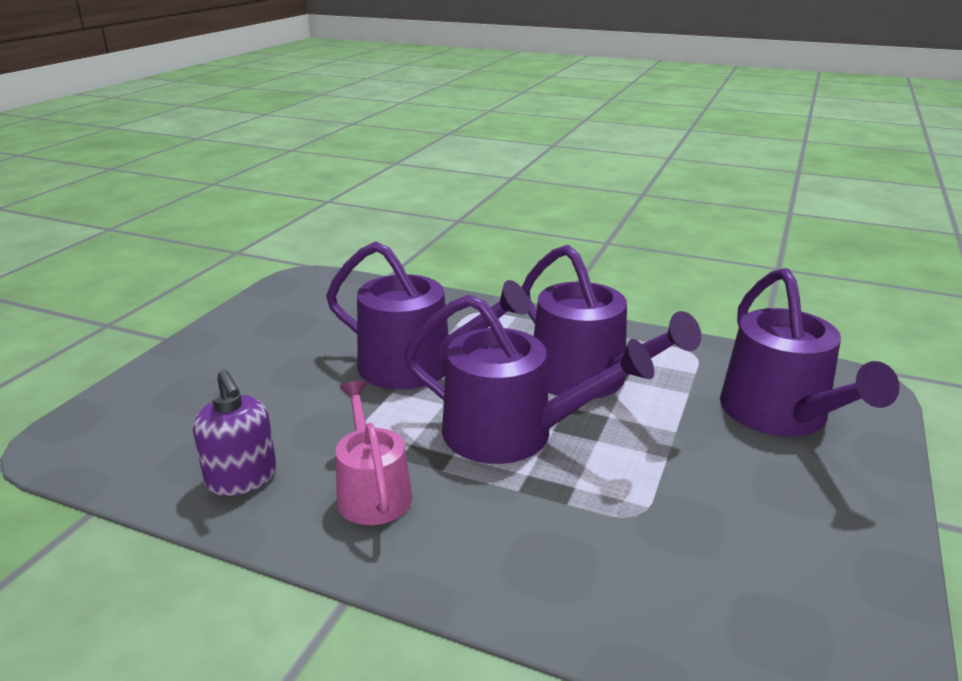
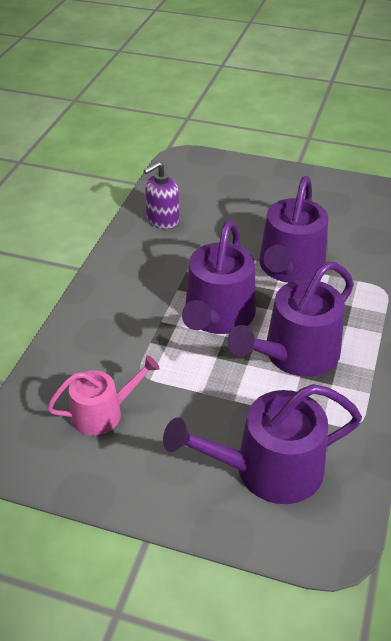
camera: 85 degrees right, 15 degrees up
(372, 491) = (155, 265): pink watering can -> pink watering can (103, 413)

